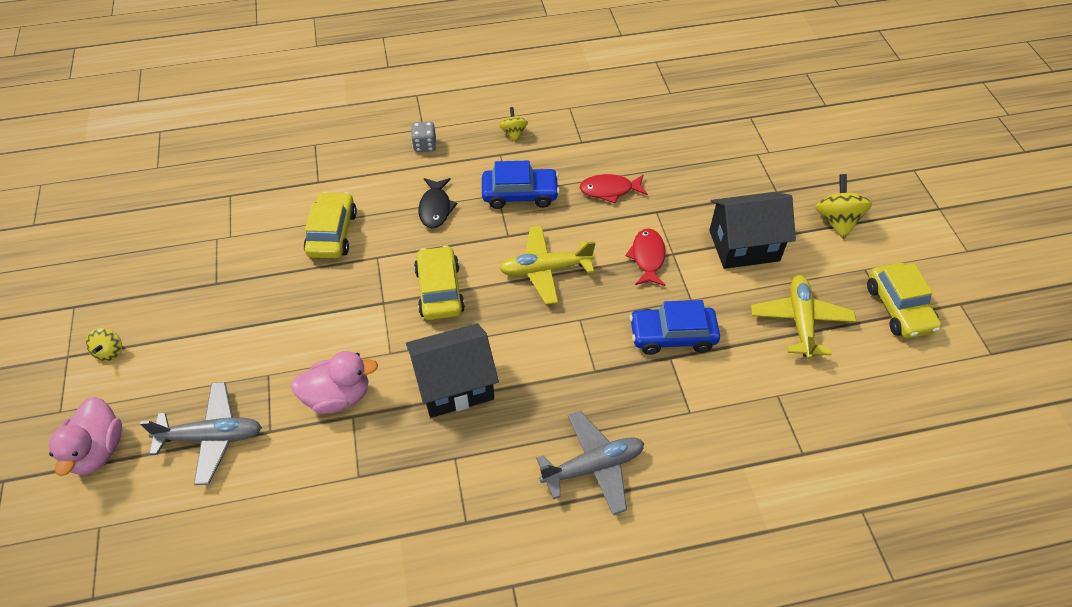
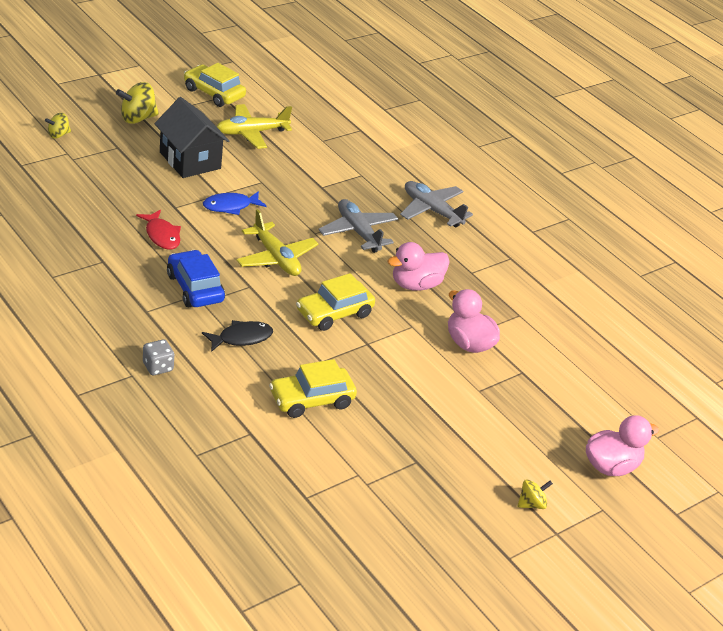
camera: 120 degrees left, 15 degrees down
(211, 437) = (551, 403): grey plane -> grey plane (358, 232)
(455, 385) = (416, 285): black house -> pink duck
(513, 133) = (110, 308): yellow spinning top -> yellow spinning top (58, 135)
(647, 257) = (230, 206): red fish -> blue fish
(672, 335) = (301, 187): blue car -> none
(899, 308) = (214, 93): yellow car -> yellow car turned 105 degrees counterclockwise

